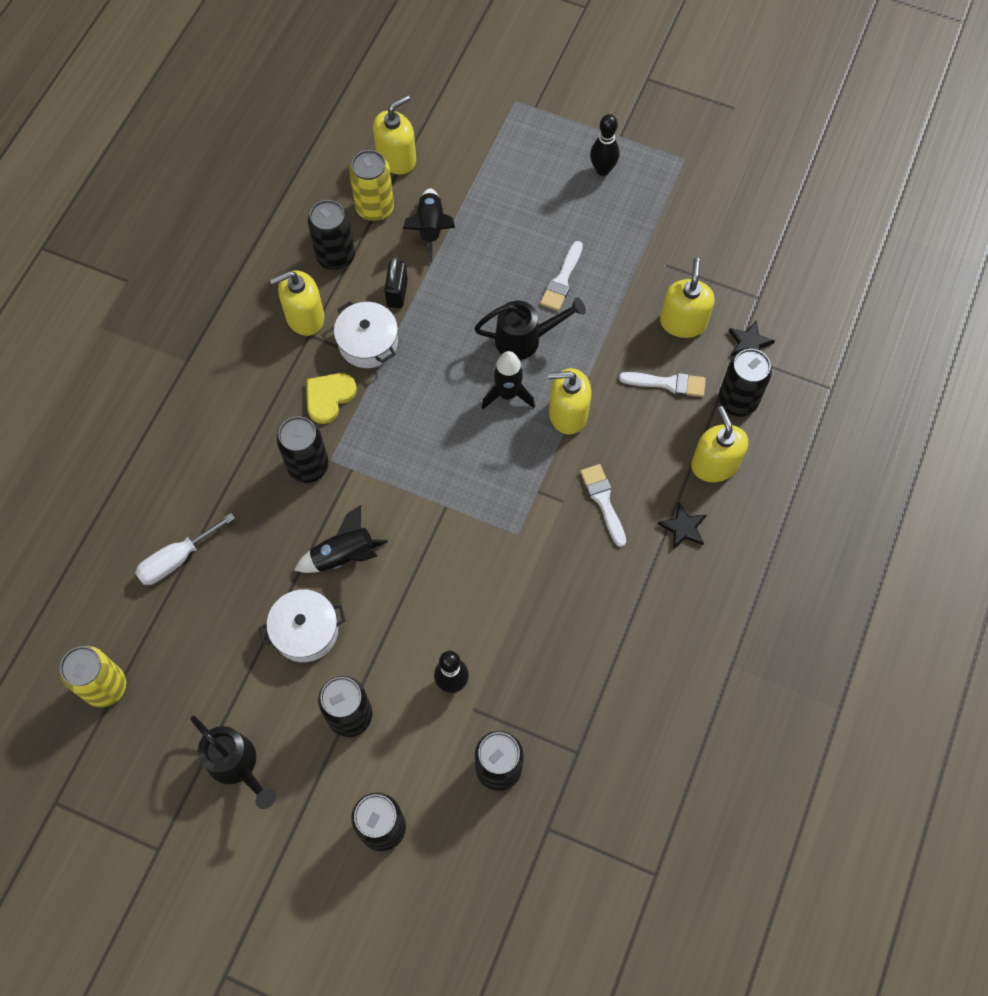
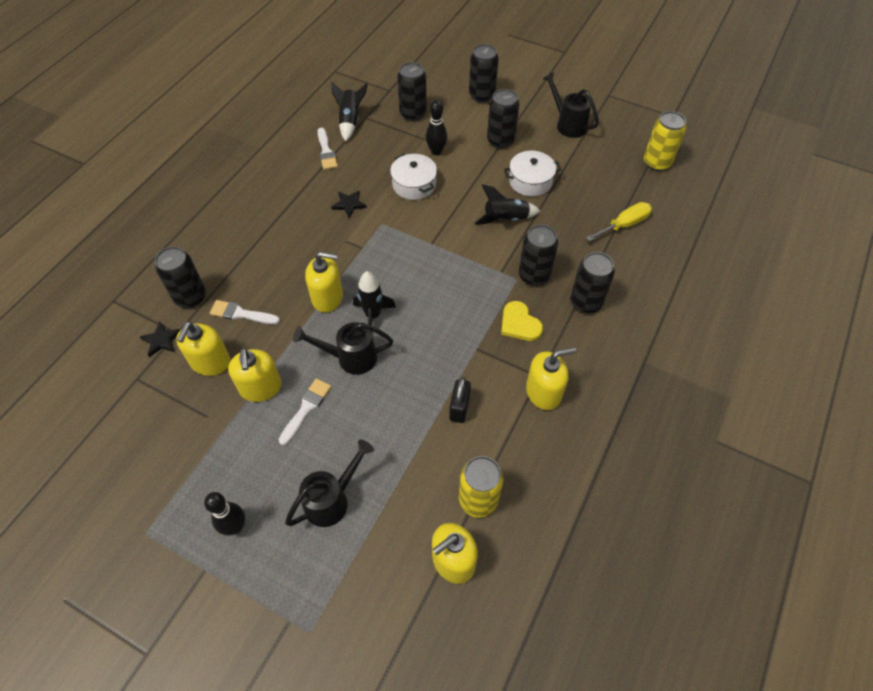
camera: 175 degrees left, 10 degrees down
(176, 559) = (624, 225): white screwdriver -> yellow screwdriver
(329, 397) = (519, 323): yellow heart -> yellow heart turned 105 degrees clockwise
(336, 256) = (517, 449): black can -> black can (585, 302)
(368, 342) = (486, 365): white pot -> white pot (414, 184)
(430, 229) = (423, 472): black rocket -> black rocket (350, 121)
(516, 198) = (332, 500): none -> black watering can
(603, 501) = (316, 238): white brush -> white brush (326, 152)
(683, 527) = (263, 219): black star -> black star (349, 204)
(714, 464) = (226, 255): yellow soap dispenser -> yellow soap dispenser (260, 387)

